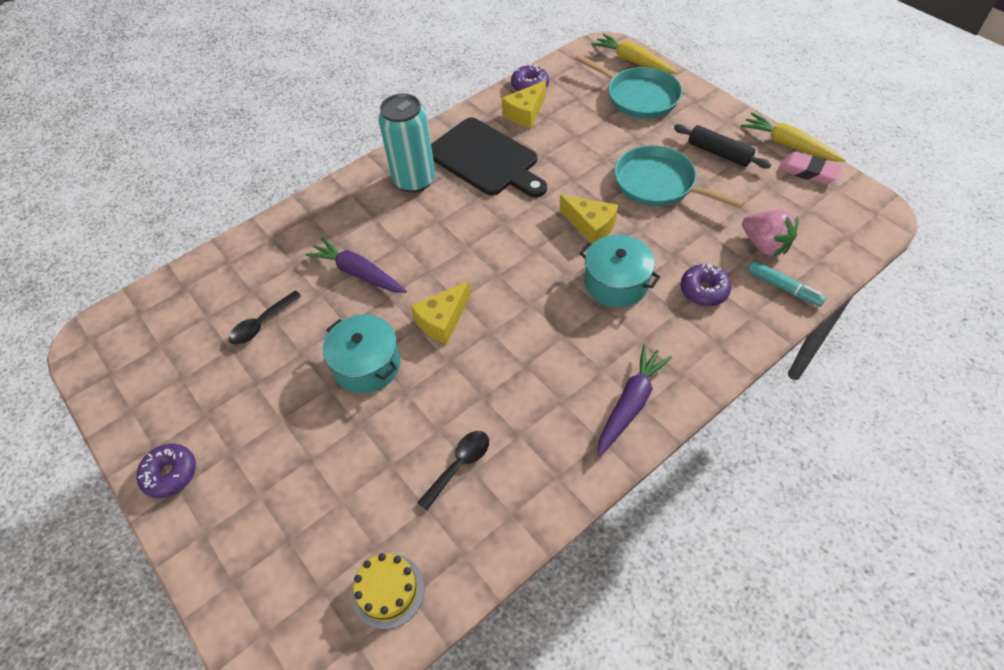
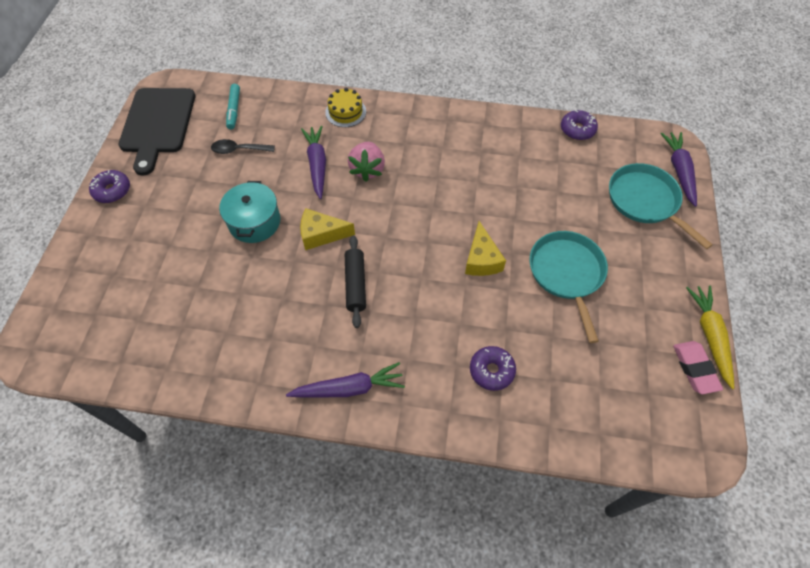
camera: 45 degrees right, 5 degrees up
(388, 590) = (116, 347): yellow cake -> yellow cake (345, 112)
(414, 180) = (419, 134): turquoise can -> none
(459, 465) = (223, 323): black spoon -> none
(485, 159) = (478, 157): black cutting board -> black cutting board (157, 124)
(525, 113) = (547, 147): yellow cheese -> none
(616, 283) = (444, 310): turquoise pot -> none
(632, 61) = (679, 171): yellow carrot -> purple carrot
(639, 97) = (645, 201): turquoise pan -> turquoise pan turned 150 degrees clockwise
(719, 153) = (644, 292): black rolling pin -> black rolling pin (355, 284)
(764, 245) = (579, 384): pink strawberry -> pink strawberry (367, 169)
(784, 288) = (547, 425): turquoise marker -> turquoise marker (234, 110)

